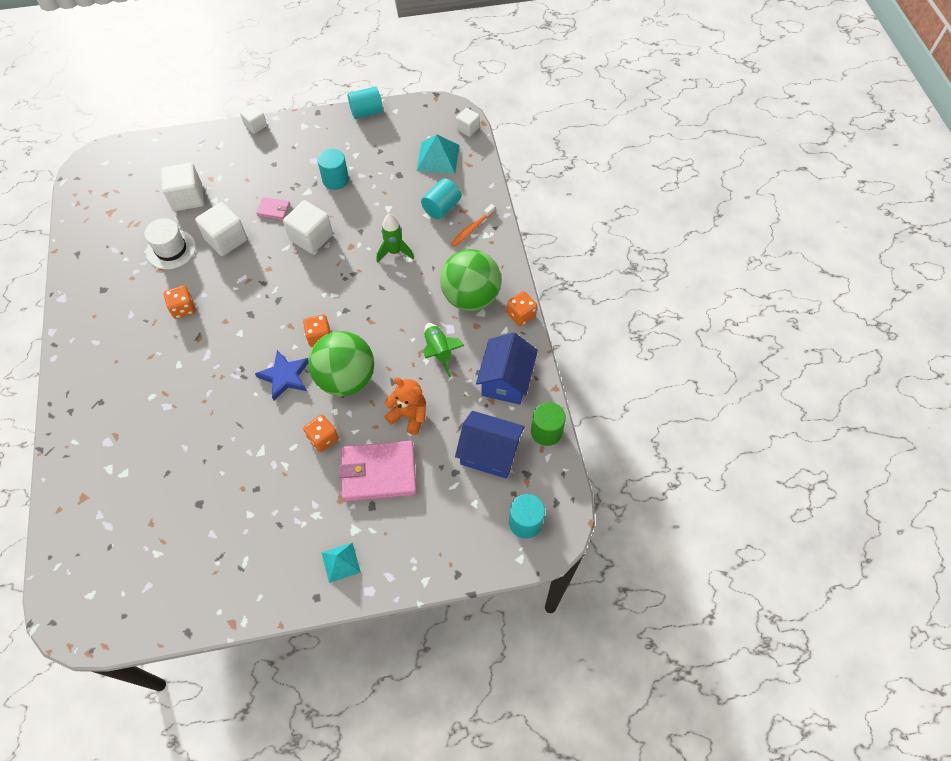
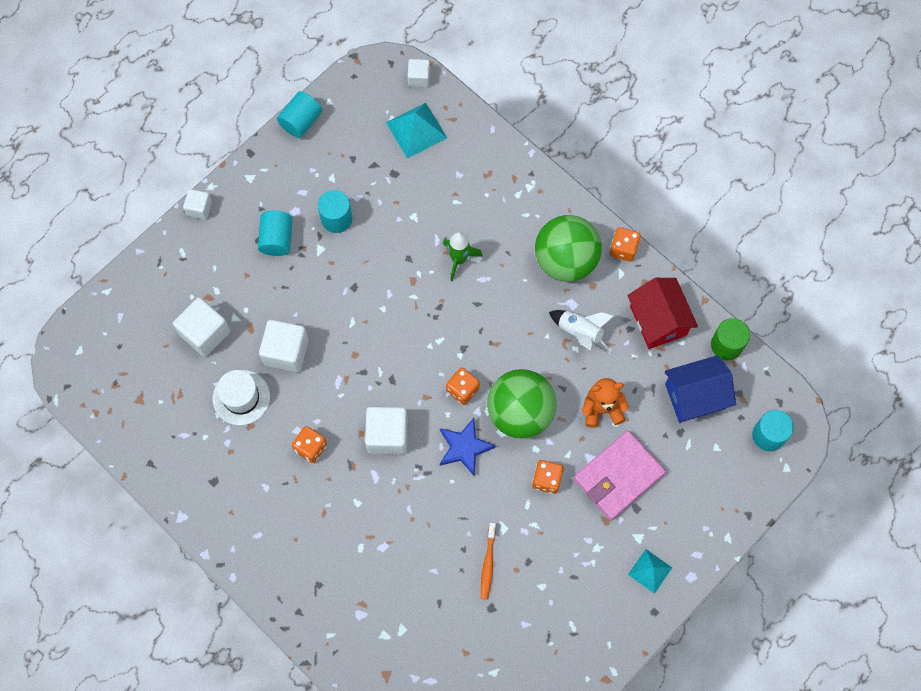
camera: 35 degrees left, 10 degrees up
(274, 210) = (304, 290): pink wallet -> none
(311, 237) = (367, 296): white cube -> white cube (387, 435)
(439, 352) = (580, 332): green rocket -> white rocket
(441, 207) = (465, 184): turquoise cylinder -> turquoise cylinder (277, 239)
(472, 229) = (511, 189): orange toothbrush -> orange toothbrush (488, 564)
(506, 380) = (658, 320): blue house -> red house

